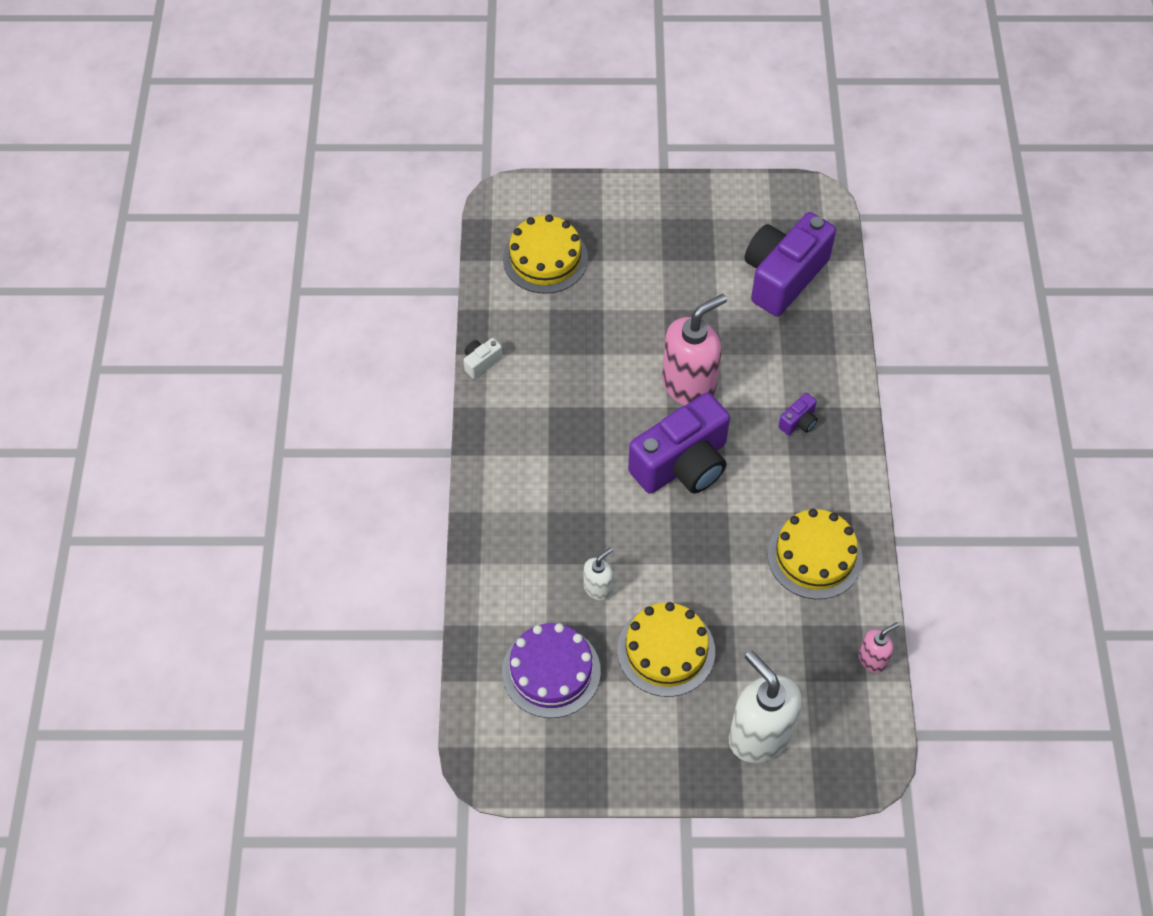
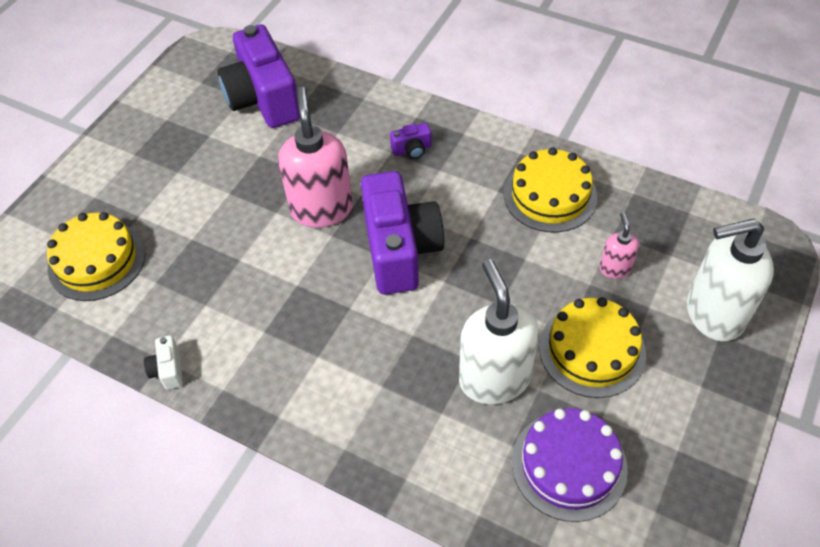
camera: 60 degrees left, 5 degrees down
(598, 588) = (494, 378): white soap dispenser -> white soap dispenser, size x2.07
(798, 422) = (412, 150): purple camera -> purple camera turned 90 degrees clockwise
(872, 659) = (670, 199): pink soap dispenser -> pink soap dispenser (615, 268)

